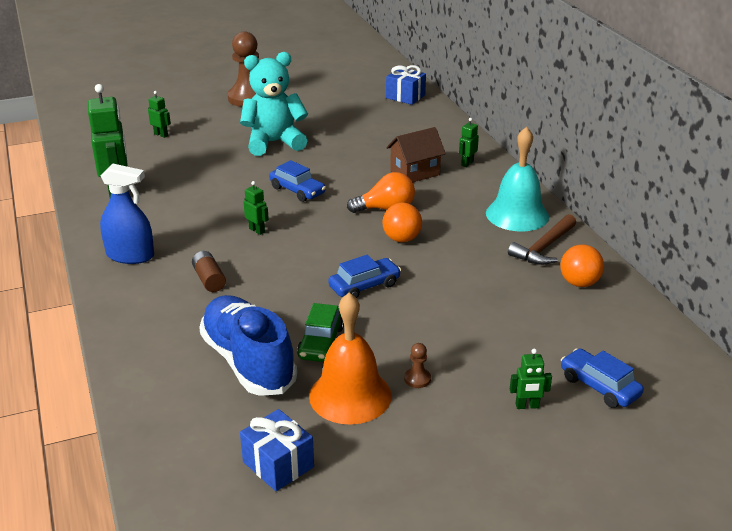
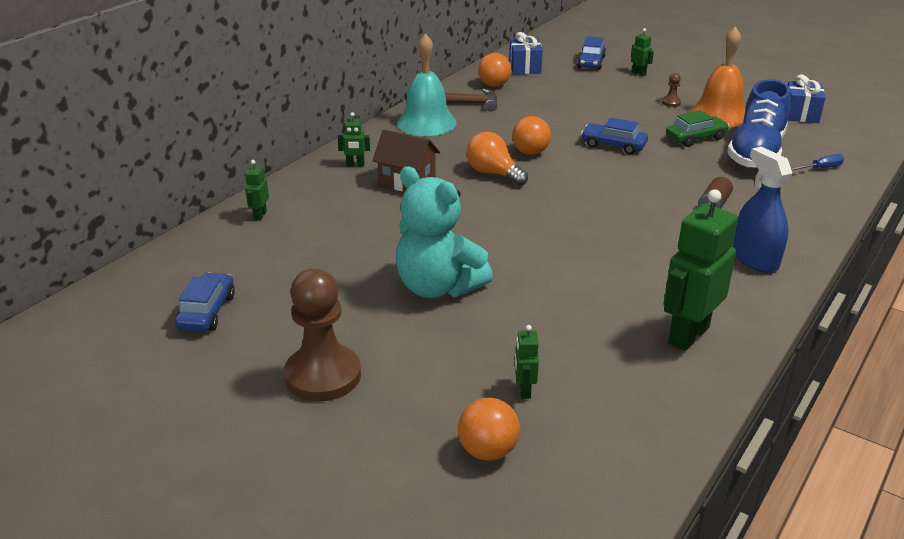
camera: 125 degrees left, 0 degrees up
(143, 115) = (488, 451): none -> orange ball
(170, 381) = (820, 168): none -> blue screwdriver
(257, 230) = (617, 216): green robot -> green robot (260, 215)
(297, 191) = (523, 226): blue car -> blue car (207, 312)
(405, 96) = (204, 250): blue gift -> blue gift (524, 68)

